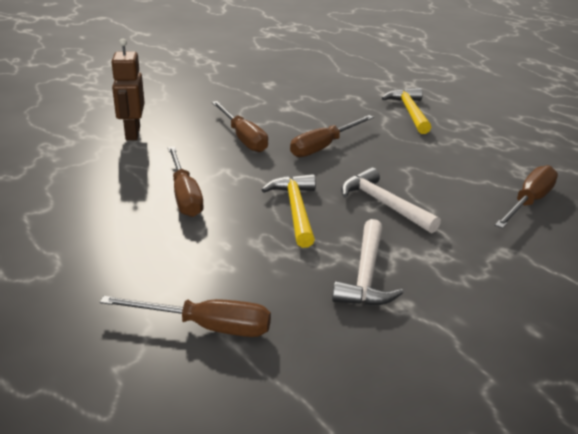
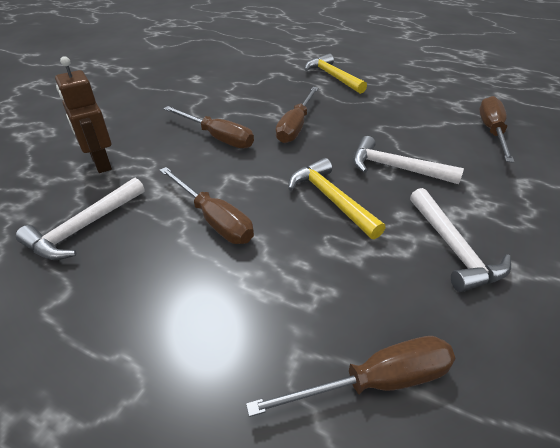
camera: 25 degrees left, 10 degrees up
(86, 173) = (83, 228): none -> white hammer

